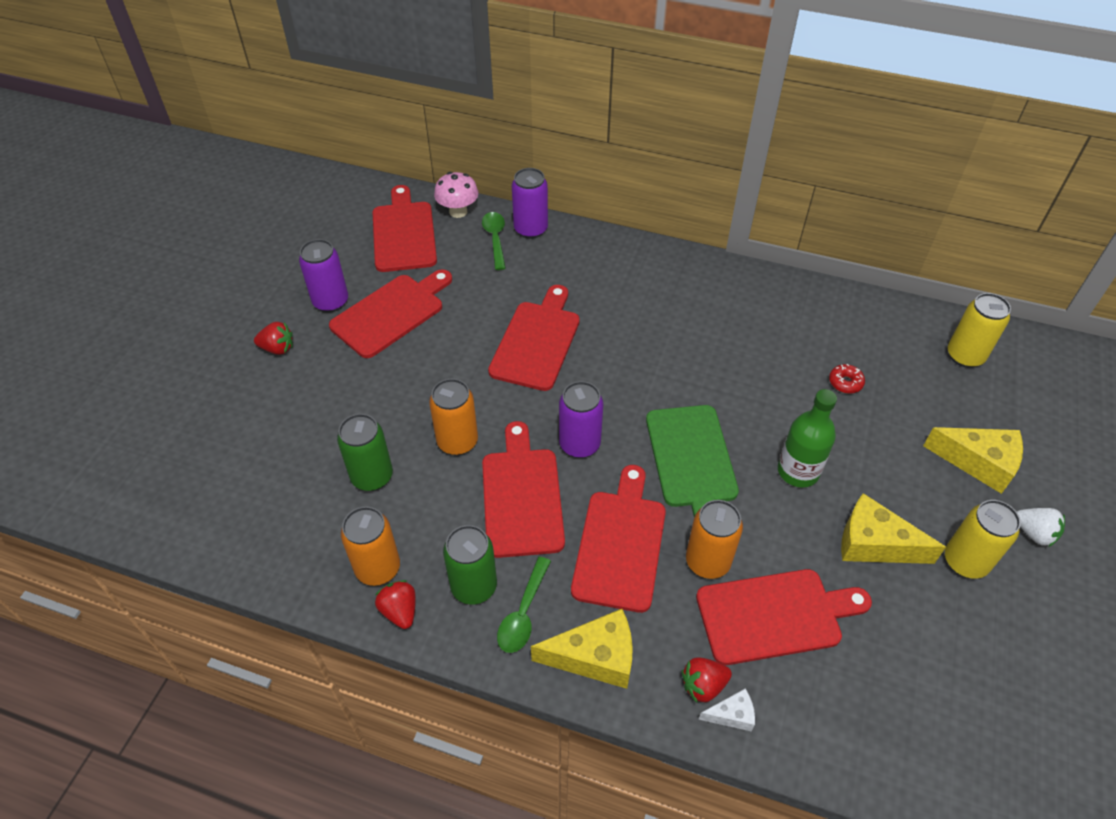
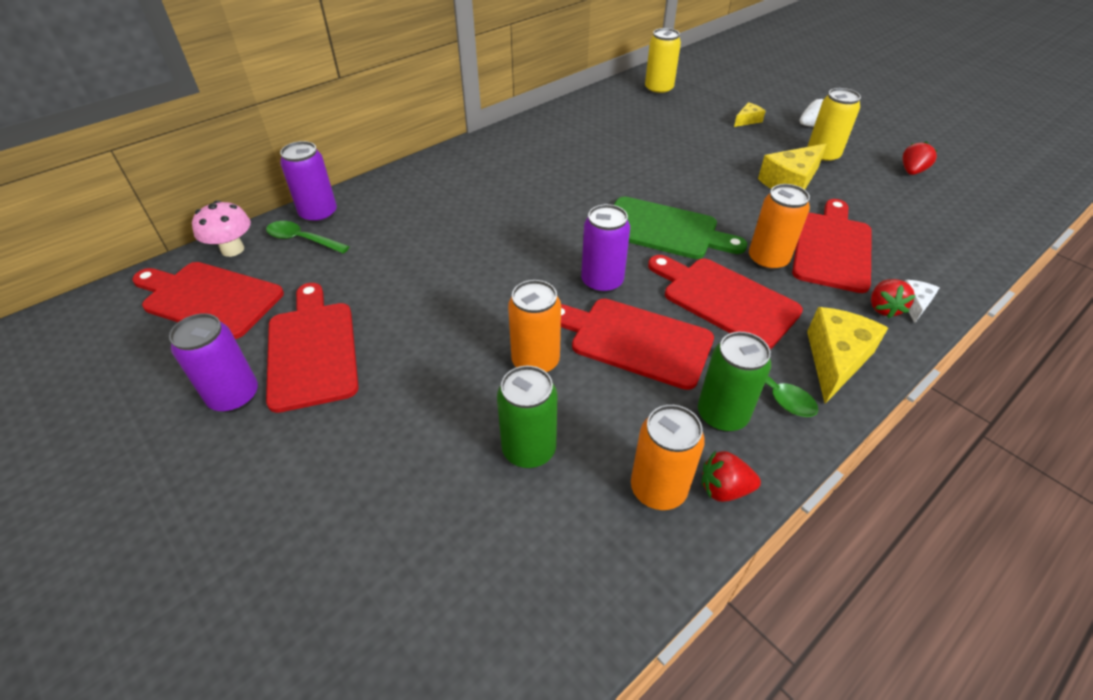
camera: 60 degrees left, 5 degrees down
(278, 348) = (250, 477): red strawberry -> red strawberry (912, 171)
(536, 341) = (460, 262): red cutting board -> none
(798, 471) = (708, 187): green bottle -> none
(845, 382) = (644, 137): red donut -> none
(978, 463) = (747, 120): yellow cheese -> yellow cheese, size x0.52

